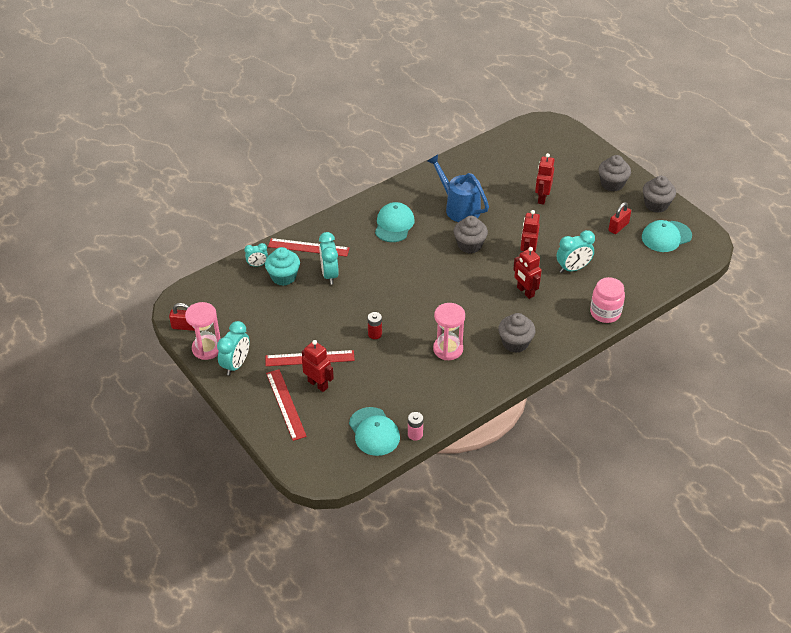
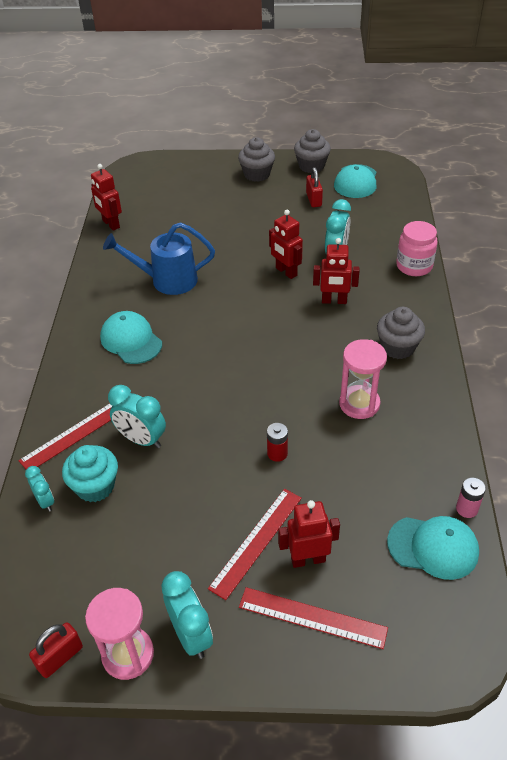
camera: 50 degrees left, 0 degrees up
(257, 265) = (45, 501): turquoise clock -> turquoise clock turned 60 degrees counterclockwise
(469, 245) = (227, 302): grey cupcake -> none
(542, 198) = (223, 222): red robot -> red robot (111, 224)

